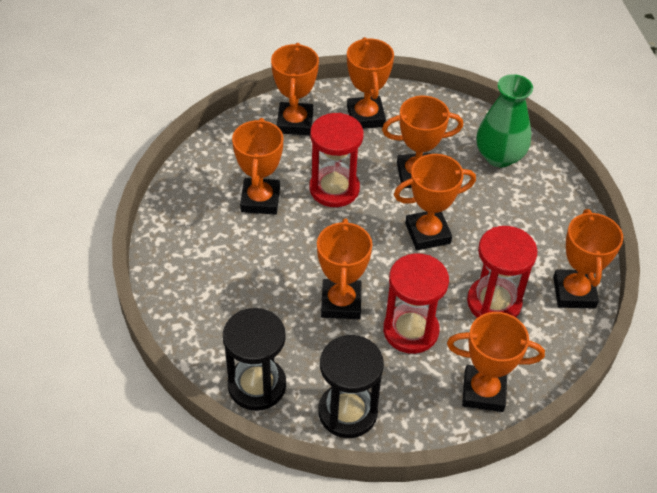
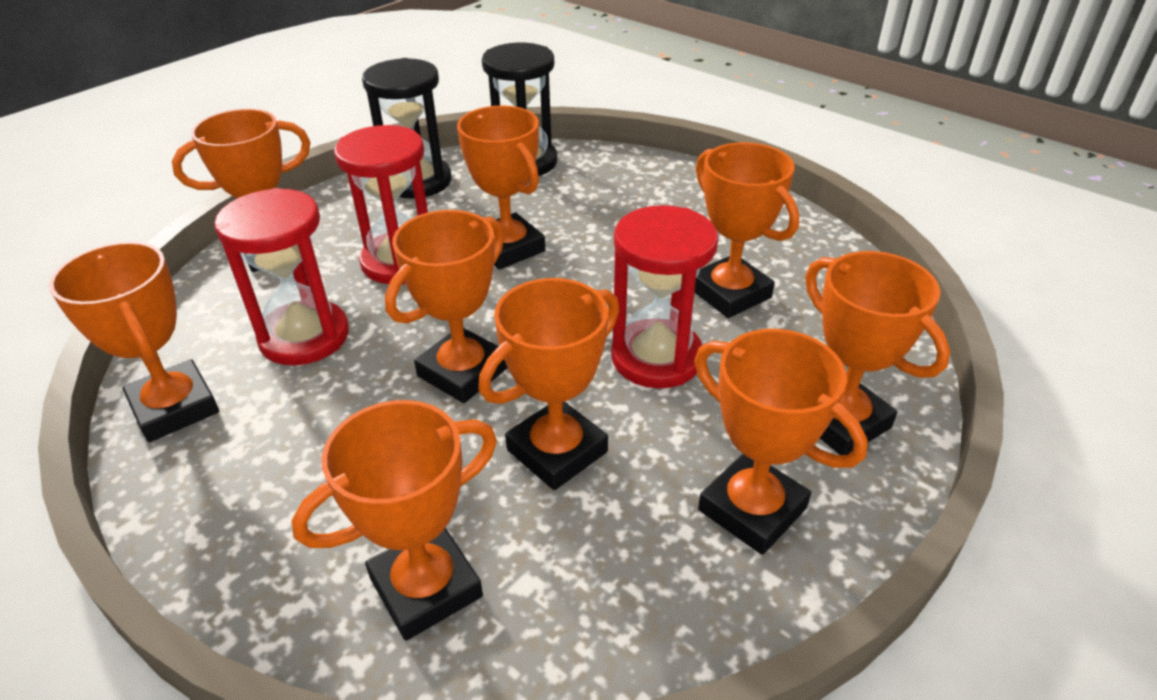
camera: 145 degrees right, 10 degrees down
(499, 156) = (426, 587): green vase -> orange trophy

